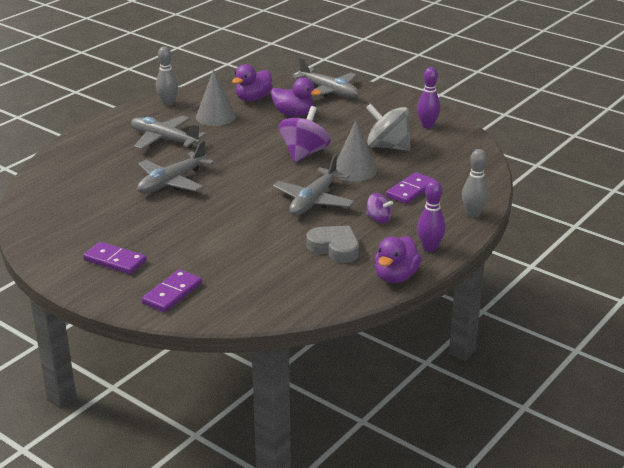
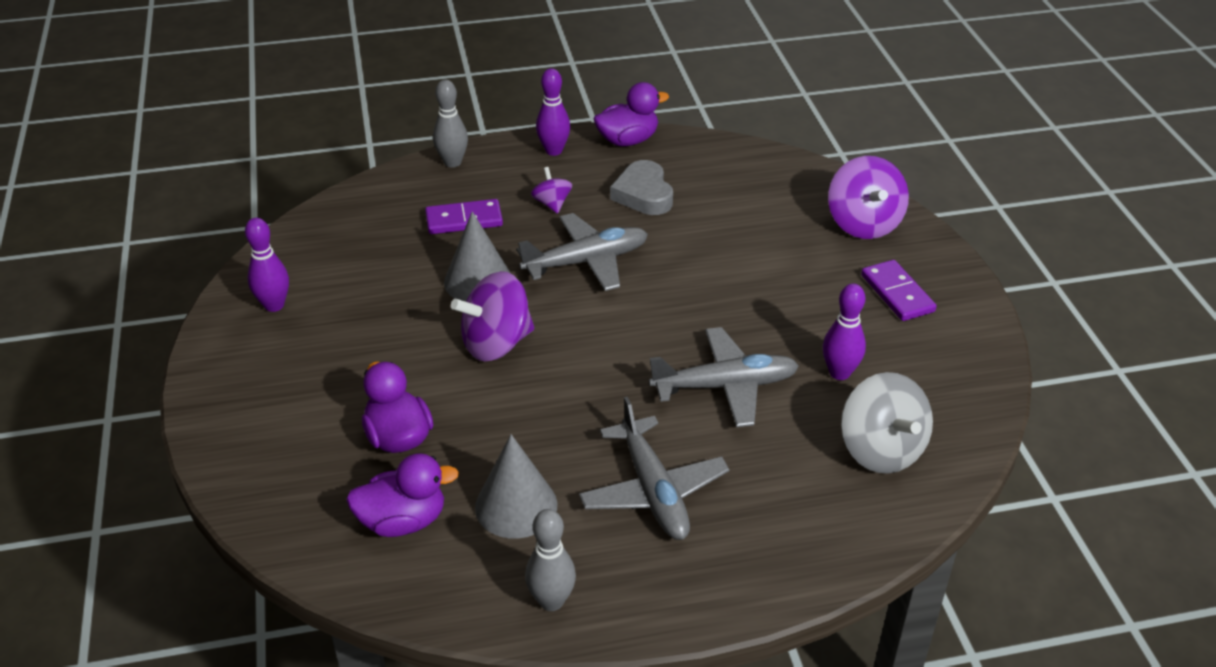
camera: 140 degrees left, 10 degrees up
(117, 210) = (839, 373): none -> purple bowling pin
(172, 293) = (863, 224): purple domino -> purple spinning top
(329, 91) = (271, 464): grey plane -> none
(387, 146) = (381, 297): grey spinning top -> grey spinning top (881, 450)

